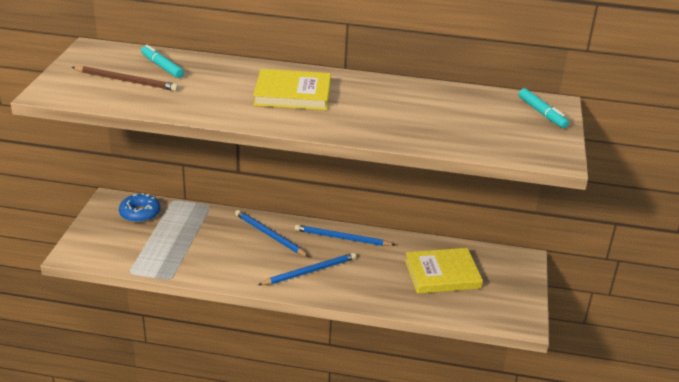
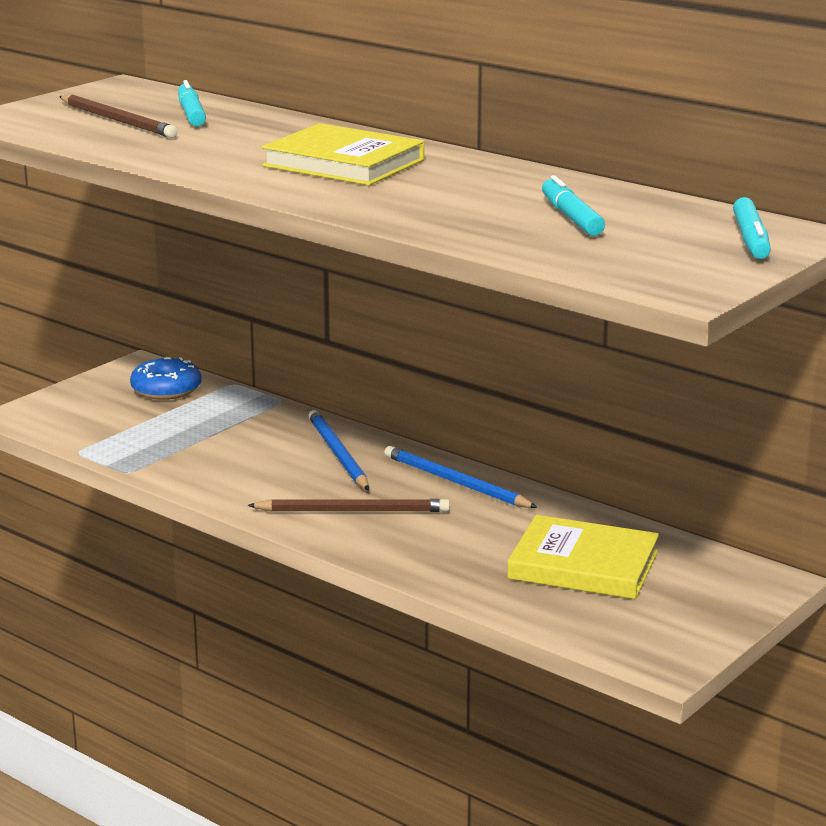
camera: 30 degrees right, 10 degrees down
(310, 271) = (353, 511): blue pencil -> brown pencil
(449, 114) = (571, 217): none -> turquoise marker

